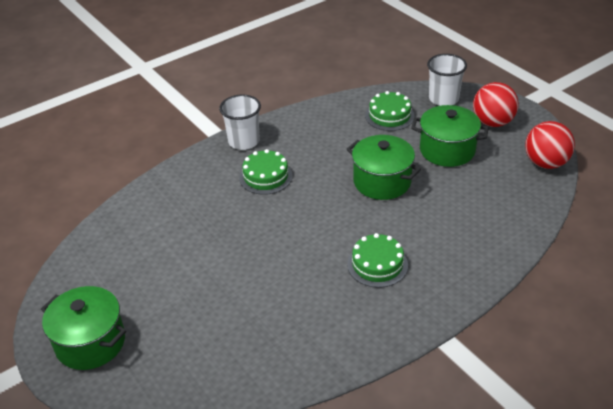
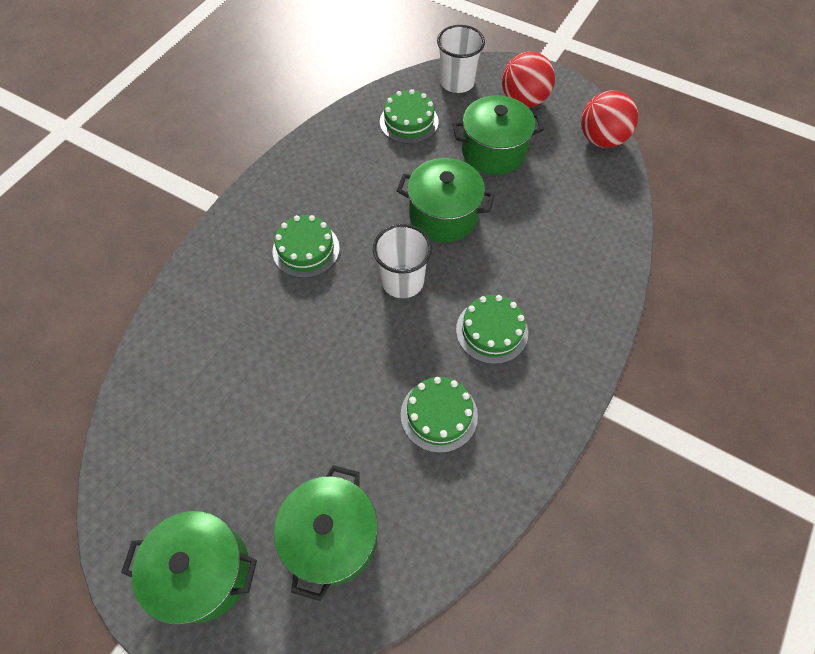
camera: 25 degrees left, 20 degrees up
(186, 352) = (332, 537): none -> green pot
(244, 141) = (254, 206): white cup -> white cup (402, 281)
(305, 304) = (439, 415): none -> green cake

